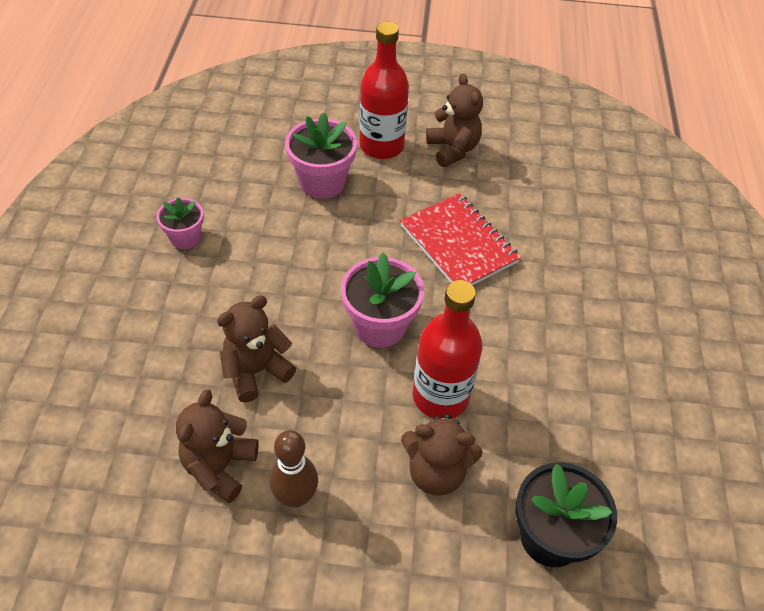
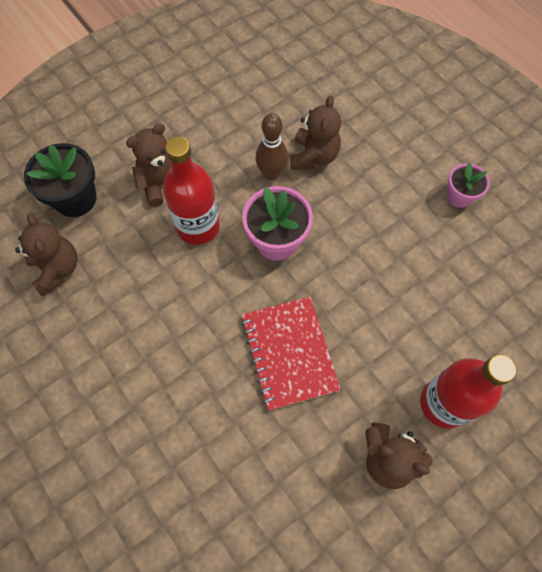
camera: 140 degrees right, 15 degrees up
(219, 466) = (274, 102): brown teddy bear -> brown teddy bear (57, 269)
(295, 497) = (223, 118): brown bowling pin -> brown bowling pin (271, 173)
(322, 182) = (440, 321): pink flower pot -> none
(458, 244) = (289, 353): red notebook -> red notebook turned 60 degrees clockwise

